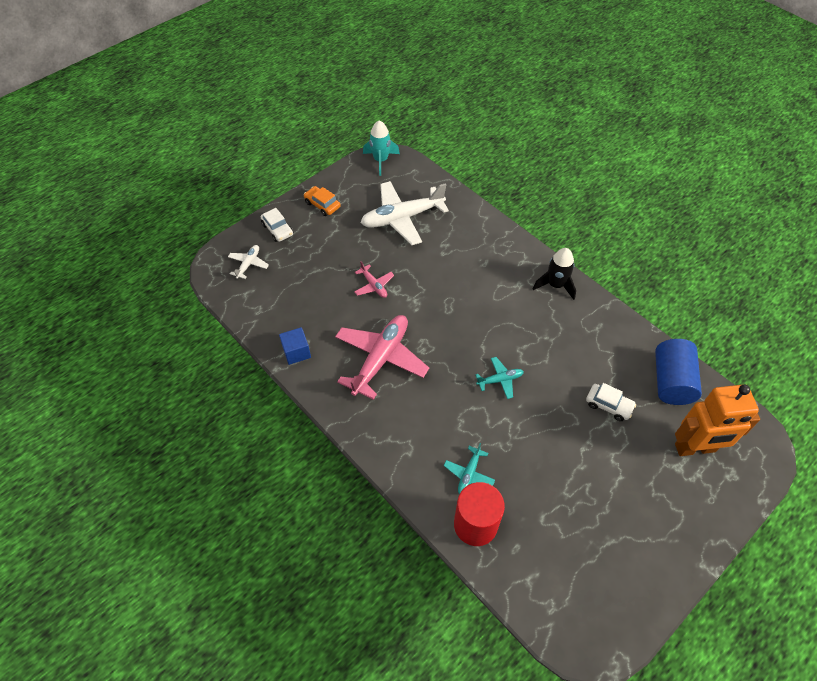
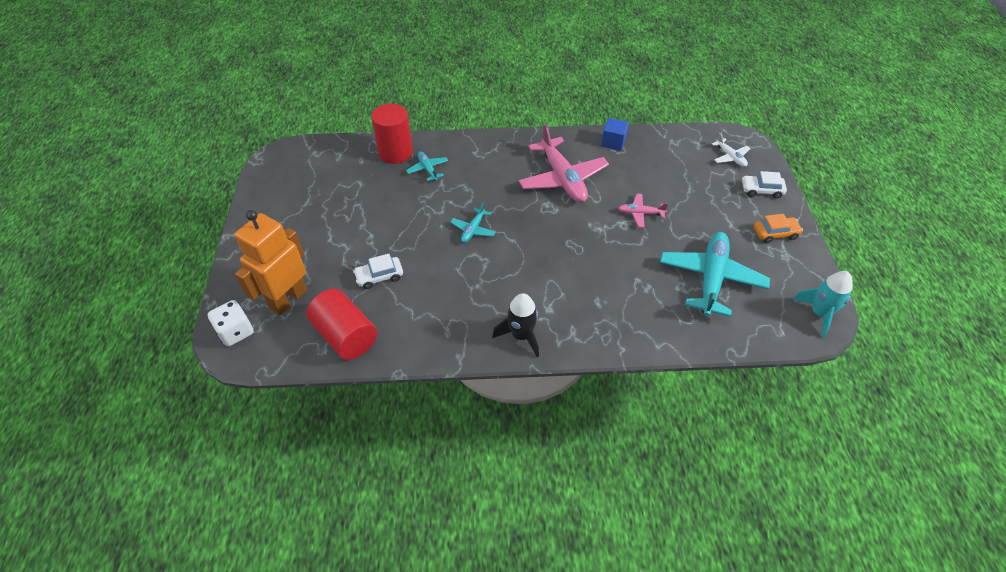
camera: 130 degrees right, 5 degrees down
(402, 218) = (711, 278): white plane -> turquoise plane
(671, 381) = (346, 335): blue cylinder -> red cylinder
(754, 455) = (236, 332): none -> white dice

